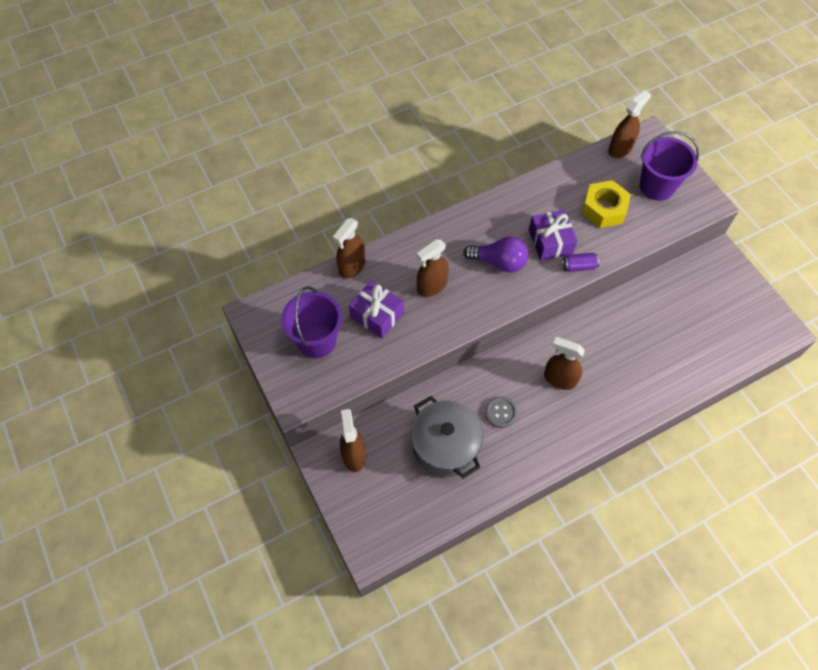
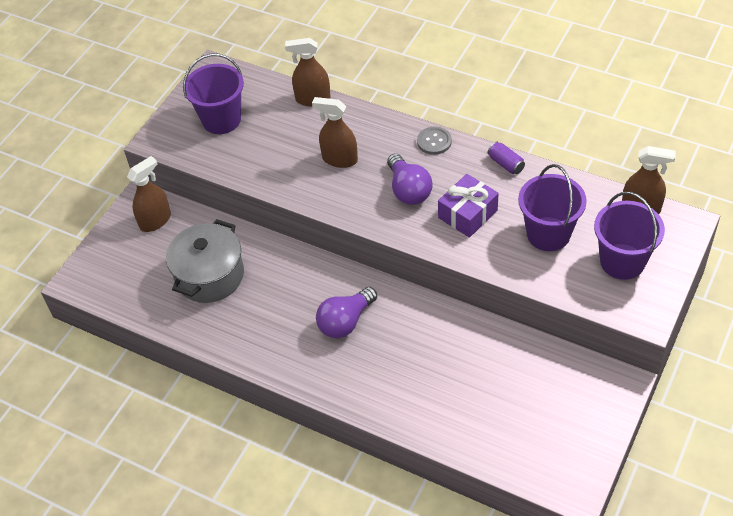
camera: 60 degrees right, 10 degrees down
(377, 315) = (278, 141): purple gift -> none
(500, 412) = (274, 296): grey button -> grey button (434, 141)
(559, 379) = (345, 322): brown spray bottle -> purple light bulb
(579, 266) = (459, 250): purple can -> purple can (506, 164)
(604, 209) = (548, 234): yellow nut -> purple bucket

